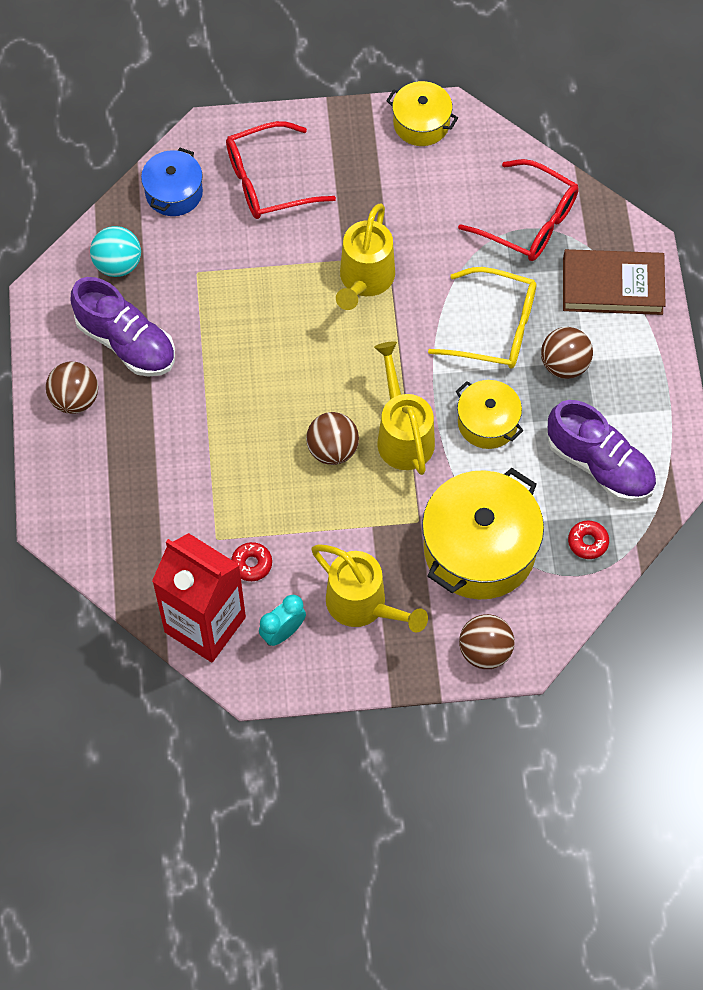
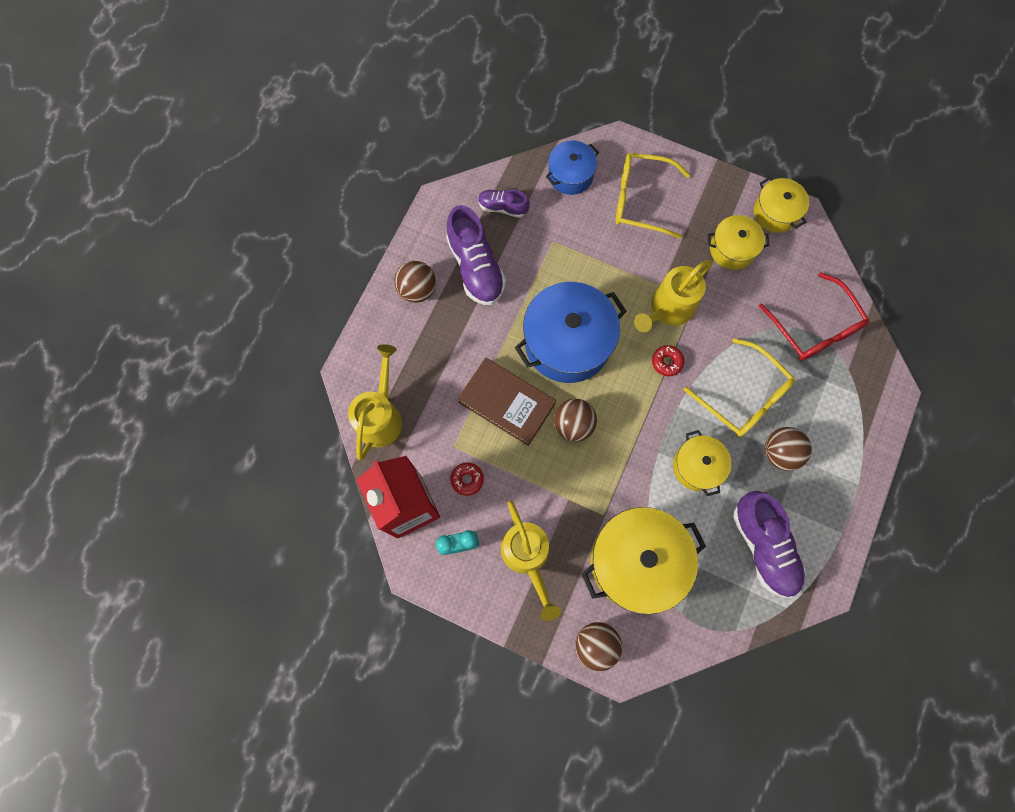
camera: 30 degrees right, 10 degrees up
(118, 264) = (502, 207): turquoise ball -> purple shoe
(268, 181) = (641, 200): red glasses -> yellow glasses
(276, 369) = (567, 342): none -> blue pot
(397, 184) = (732, 249): none -> yellow pot
(403, 434) = (630, 441): yellow watering can -> yellow watering can (381, 416)
(588, 542) = (720, 603): red donut -> red donut (667, 362)
(612, 286) = (850, 411): brown book -> brown book (506, 403)

